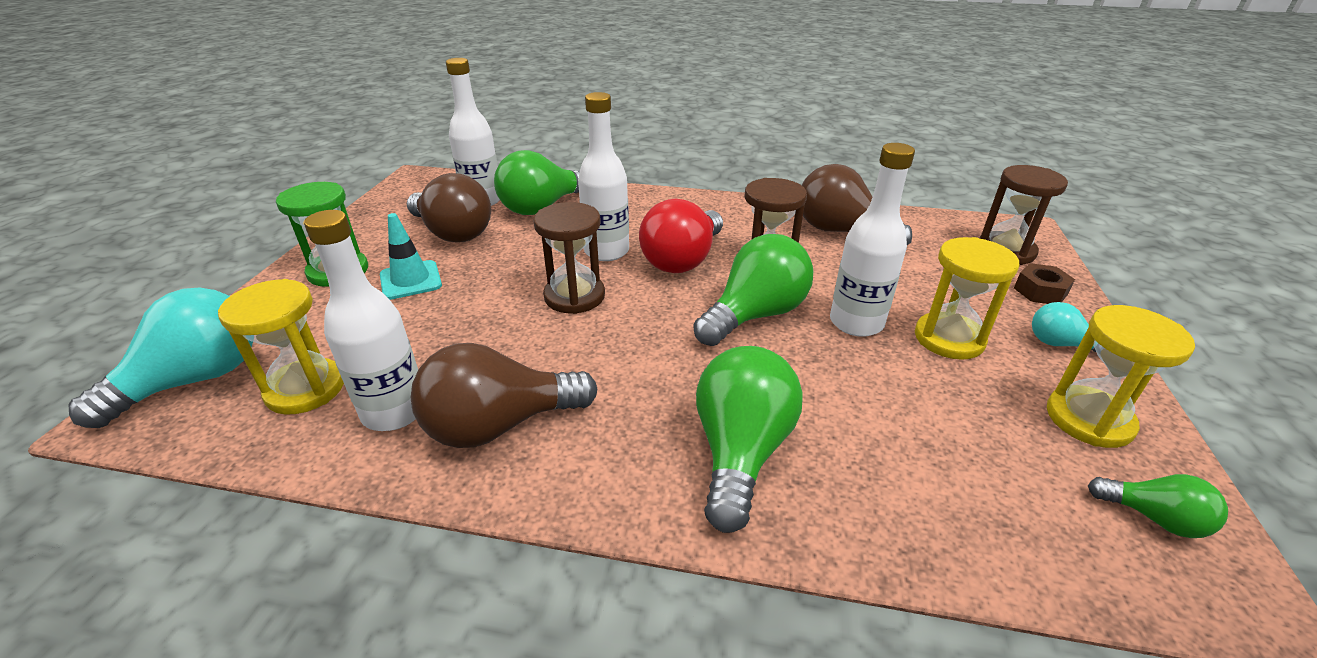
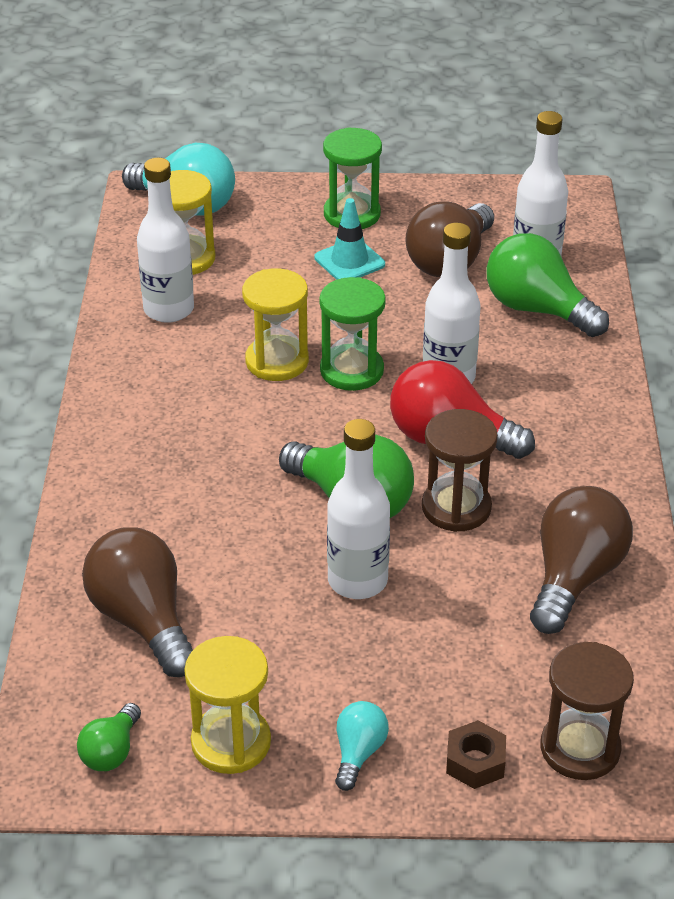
camera: 80 degrees right, 5 degrees up
(499, 425) = (163, 365): brown light bulb -> brown light bulb (143, 620)
(574, 296) = (352, 370): brown hourglass -> green hourglass
(740, 452) = (153, 500): green light bulb -> none
(949, 339) = (346, 655): yellow hourglass -> yellow hourglass (277, 361)

